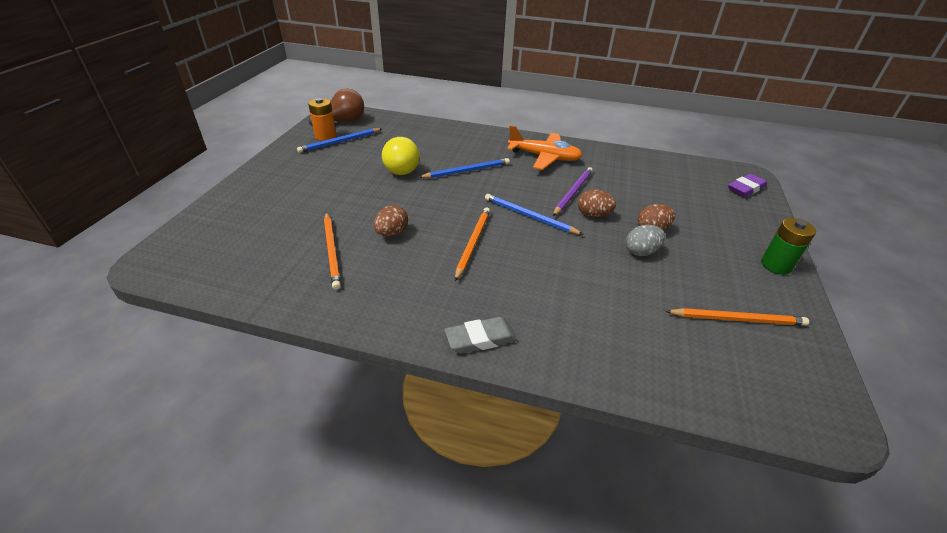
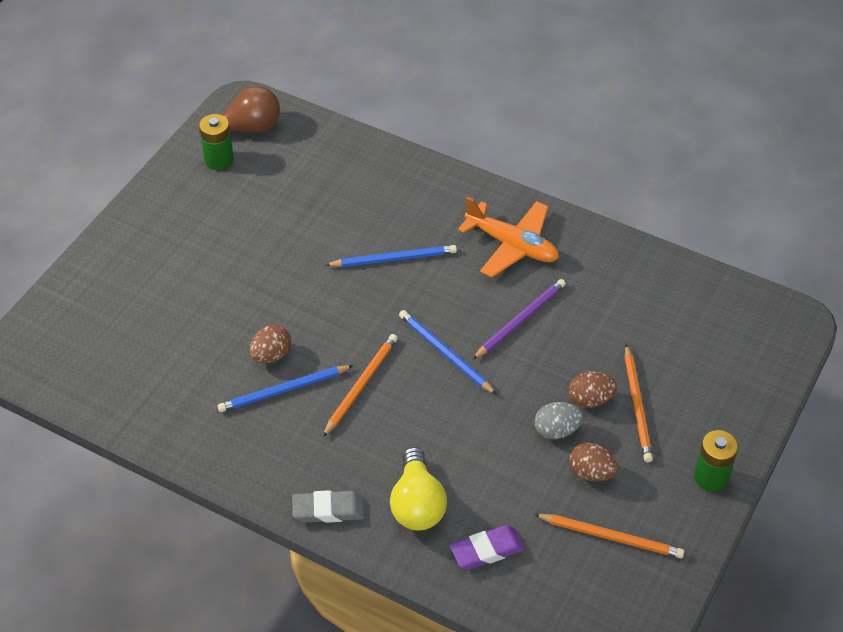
camera: 15 degrees right, 10 degrees up
(325, 136) = (219, 160): orange battery -> green battery
(332, 251) = (199, 371): orange pencil -> orange pencil (637, 406)
(340, 142) = (236, 175): blue pencil -> blue pencil (283, 390)
(400, 168) = (306, 240): yellow light bulb -> yellow light bulb (417, 504)
(593, 215) = (528, 363): brown egg -> brown egg (591, 473)
(746, 188) = (768, 348): purple eraser -> purple eraser (487, 550)

